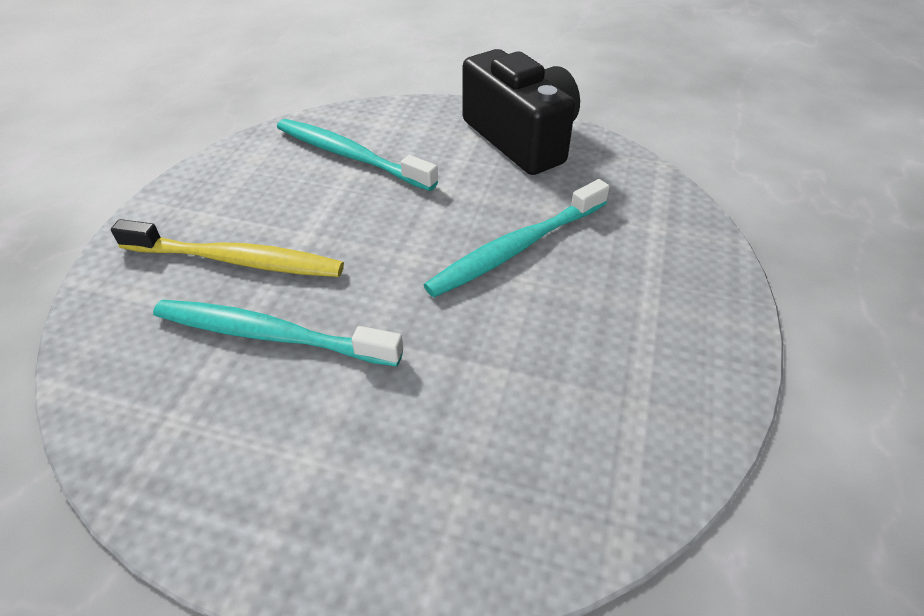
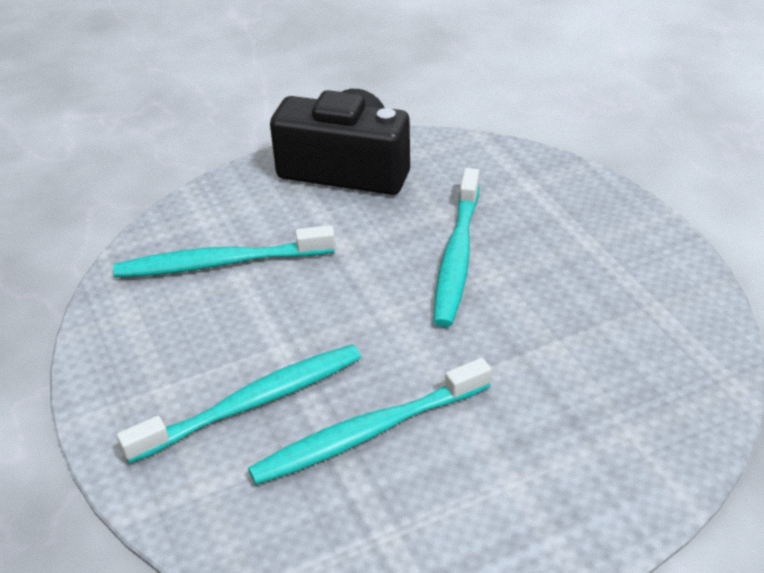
camera: 40 degrees left, 5 degrees down
(235, 260) = (251, 403): yellow toothbrush -> turquoise toothbrush

